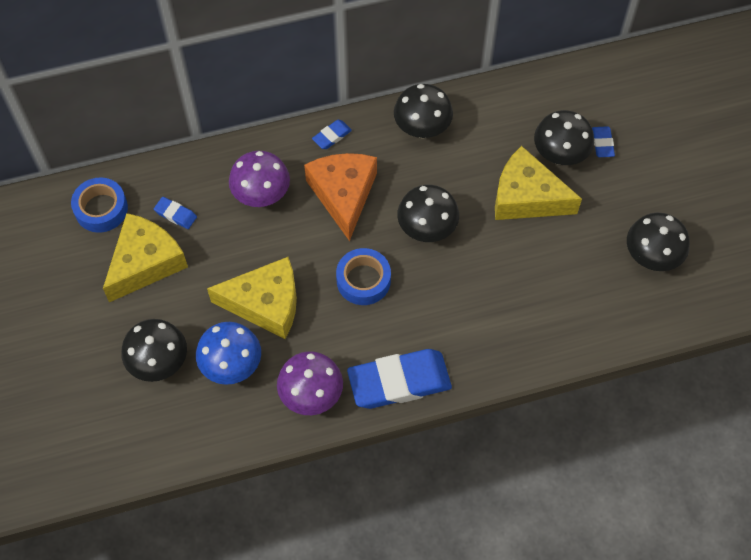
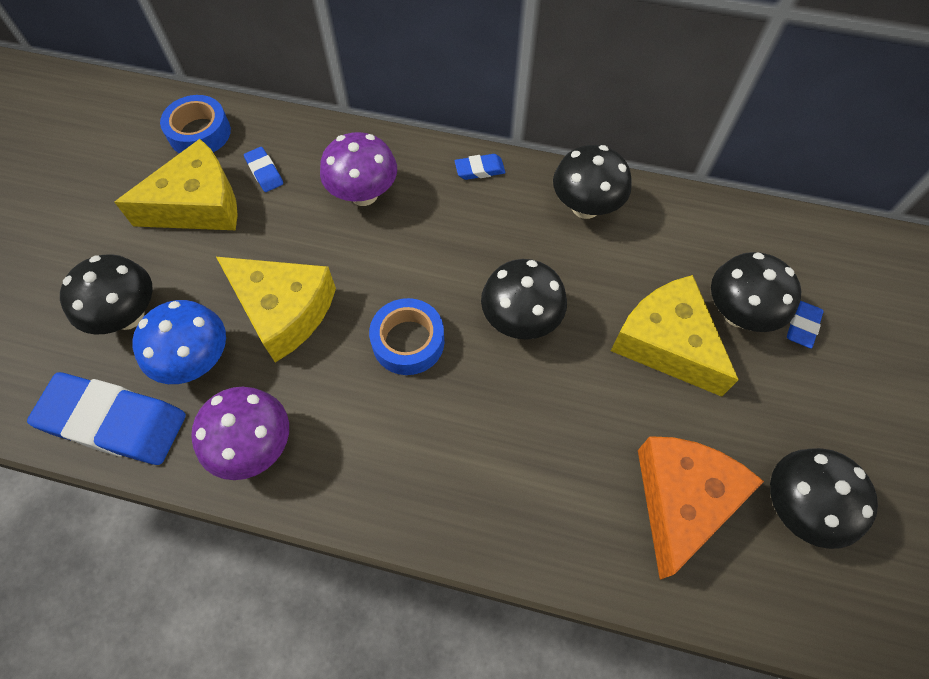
camera: 30 degrees right, 0 degrees up
(343, 194) = (450, 235): orange cheese -> orange cheese (681, 500)
(399, 382) = (366, 490): blue eraser -> blue eraser (114, 422)

